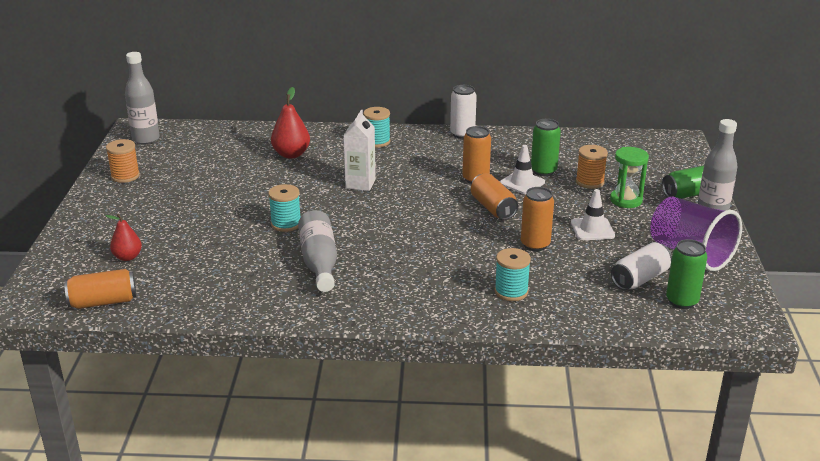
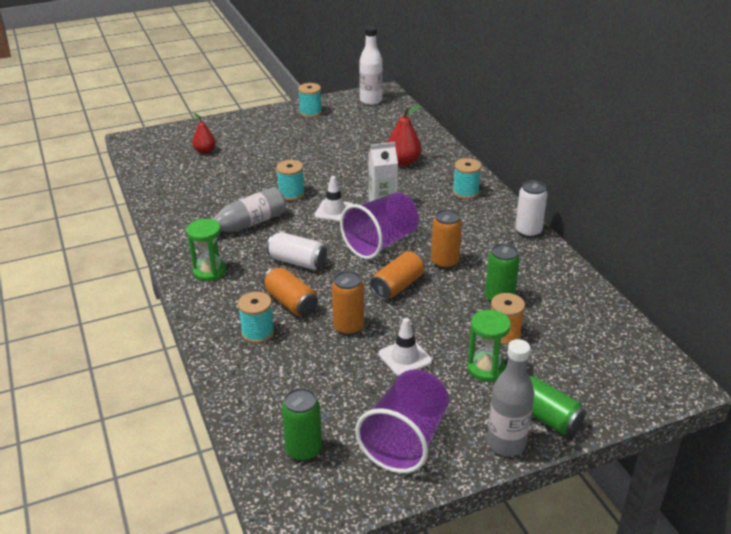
camera: 65 degrees right, 5 degrees up
(103, 302) = (147, 162): orange can -> orange can (291, 303)
(125, 176) = (310, 113): orange spool -> turquoise spool
(146, 139) = (371, 101): grey bottle -> white bottle
(387, 300) = (209, 271): none -> green hourglass
(420, 199) = (381, 243): none -> purple cup
(522, 183) = (462, 291): white traffic cone -> white traffic cone (334, 211)
(640, 279) = (329, 411): white can -> white can (297, 262)

